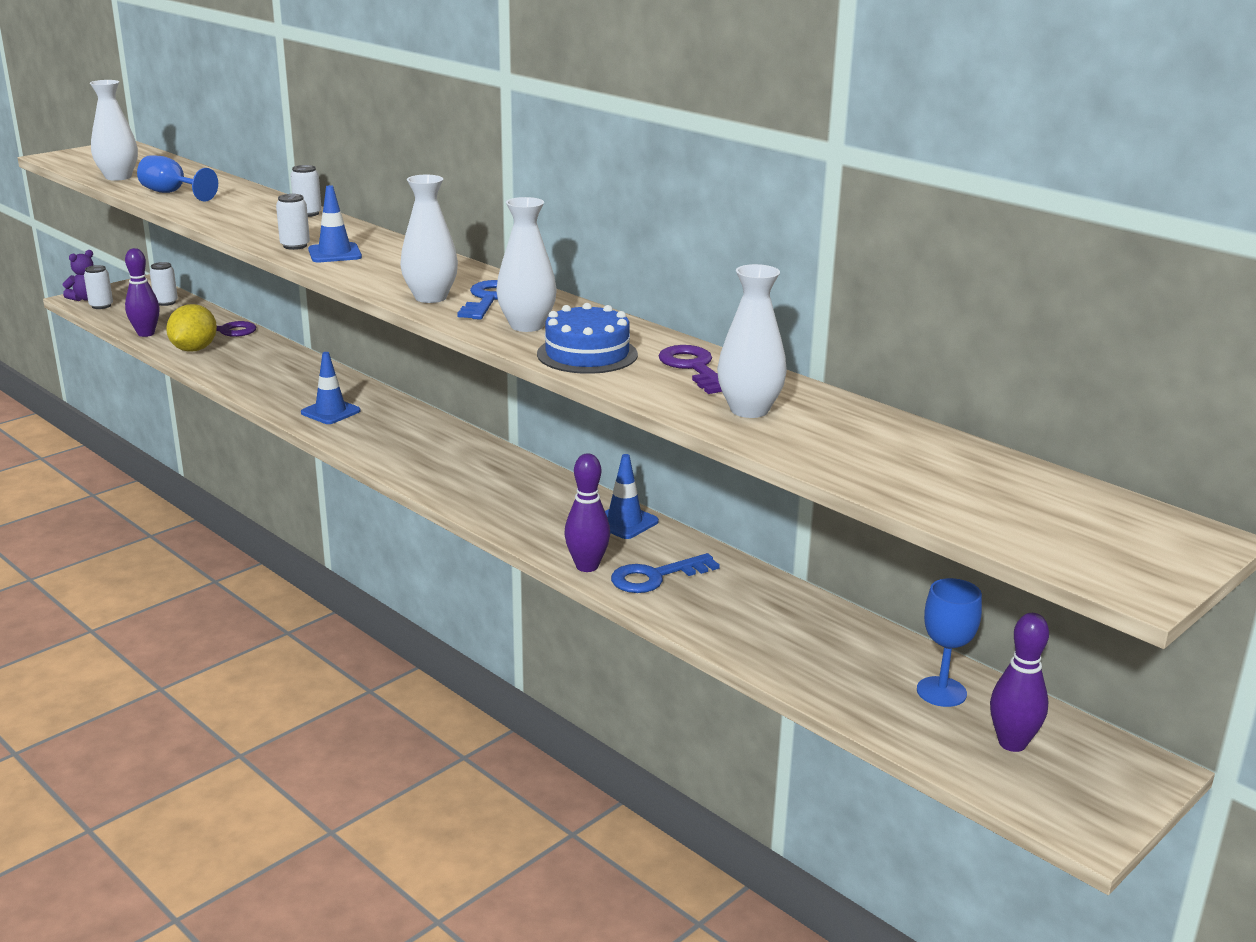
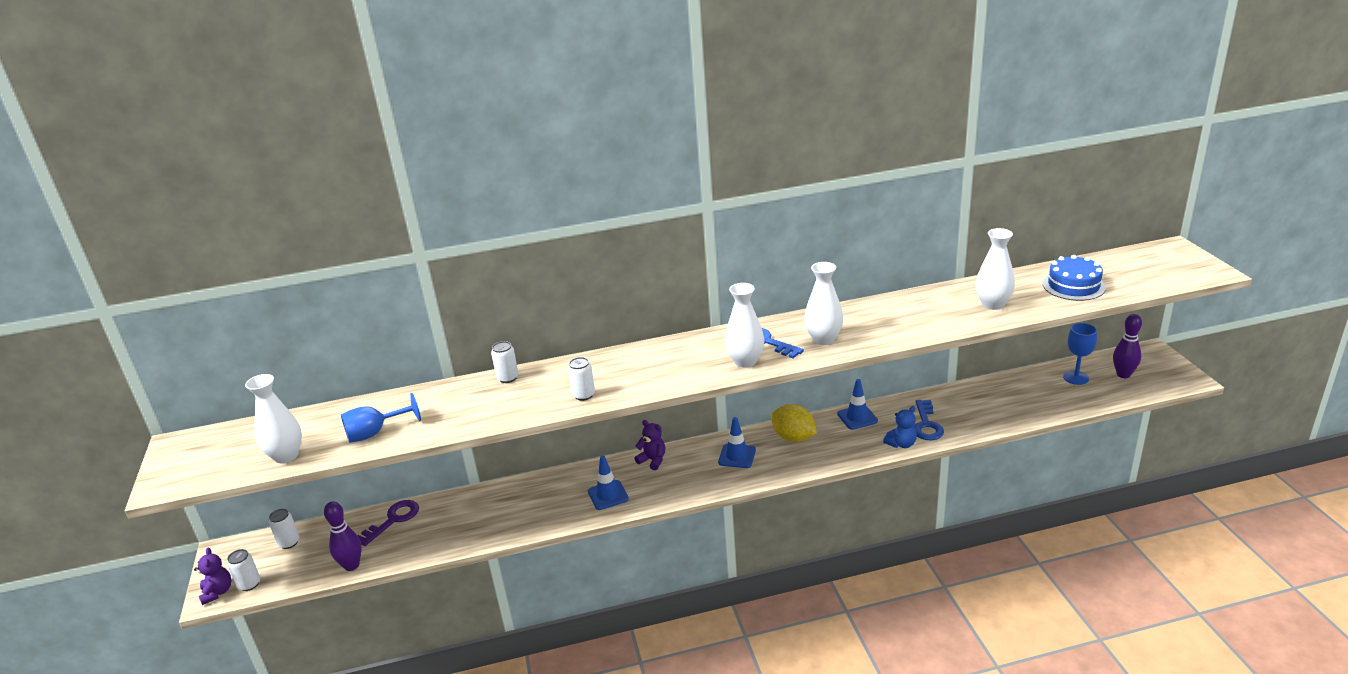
camera: 55 degrees left, 5 degrees up
(194, 349) = (418, 543): yellow lemon -> yellow lemon (793, 438)
(335, 253) = (618, 381): blue traffic cone -> blue traffic cone (737, 456)
(415, 419) = (653, 460): none -> purple teddy bear
(587, 354) = (884, 330): blue cake -> blue cake (1073, 286)
(587, 566) = (901, 444): purple bowling pin -> blue teddy bear
(694, 368) = (925, 305): purple key -> none

